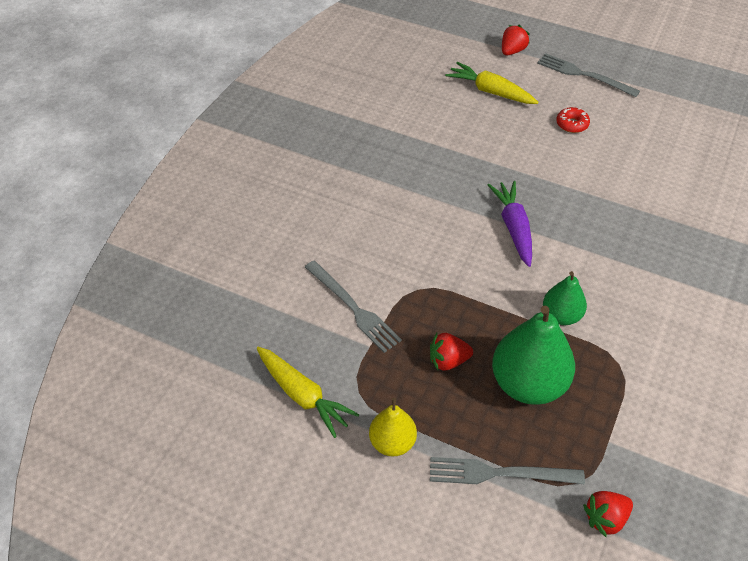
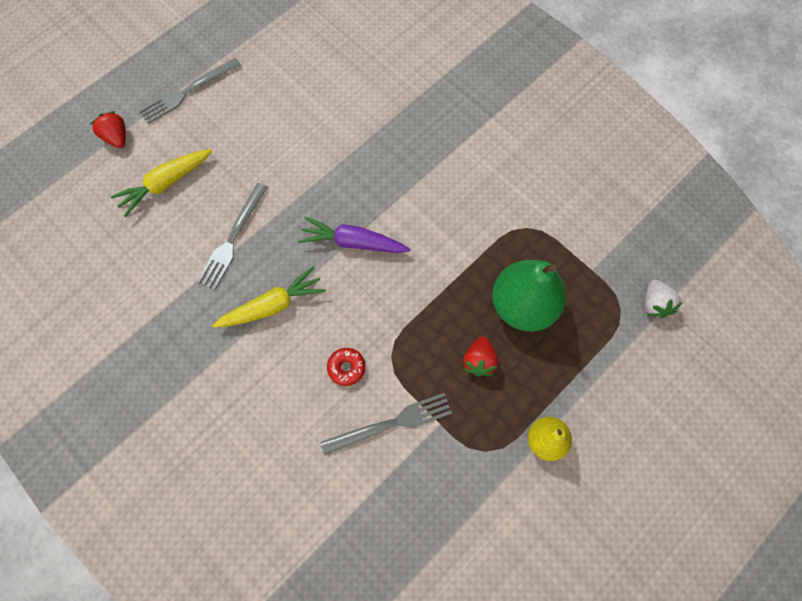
camera: 70 degrees left, 20 degrees up
(303, 396) = (474, 504): yellow carrot -> yellow carrot (273, 305)
(499, 473) = (597, 364): grey fork -> grey fork (232, 239)
(561, 316) = (464, 248): green pear -> none
(572, 124) = (248, 134): red donut -> red donut (346, 368)
(605, 518) = (654, 303): red strawberry -> white strawberry

